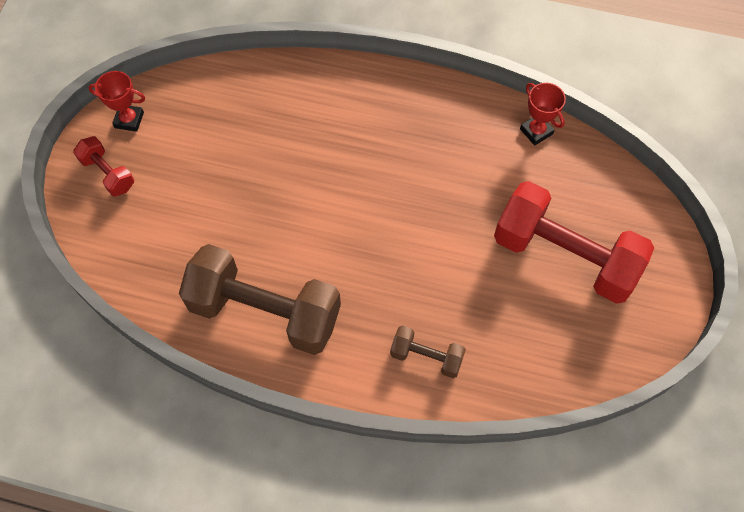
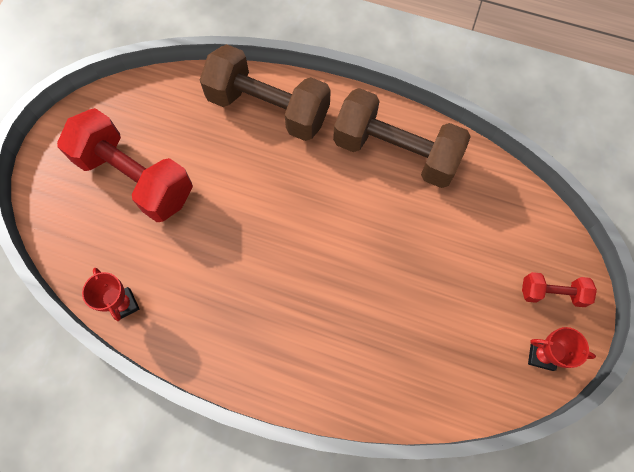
camera: 175 degrees left, 5 degrees up
(108, 173) = (552, 293): red dumbbell -> red dumbbell turned 45 degrees counterclockwise
(426, 357) = (268, 109): brown dumbbell -> brown dumbbell, size x2.13

